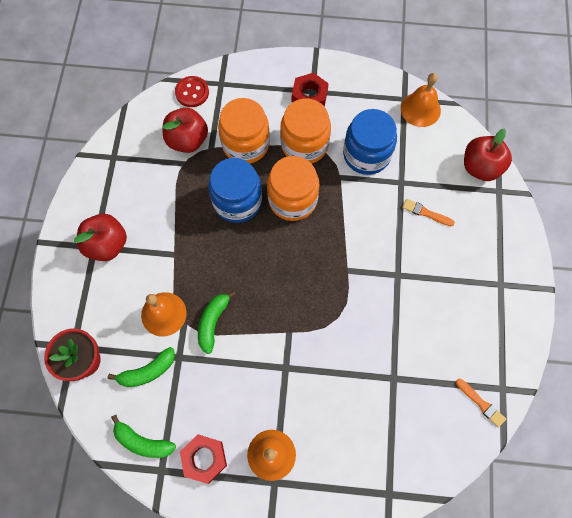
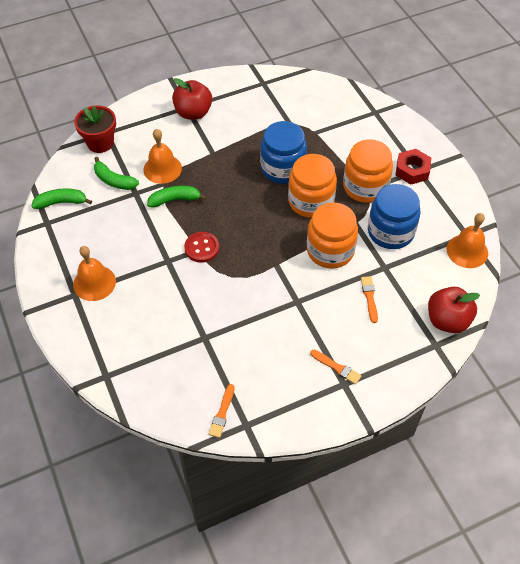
camera: 60 degrees right, 15 degrees down
(143, 441) = (61, 202): green banana -> green banana turned 90 degrees clockwise
(187, 140) = (310, 116): red apple -> none
(192, 92) = (352, 99): red button -> red button (201, 248)
(204, 458) = (69, 243): red nut -> none
(245, 144) = (335, 151): orange jar -> orange jar (330, 250)
(482, 281) = (336, 367): none -> orange brush

